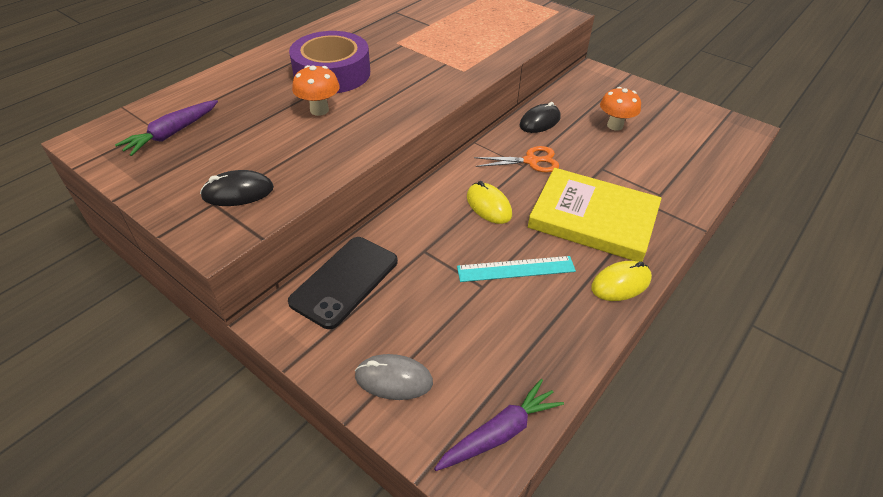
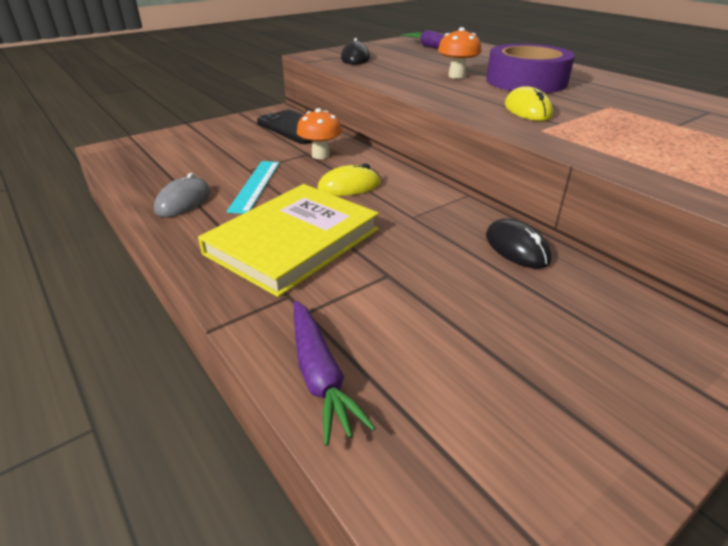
camera: 105 degrees right, 10 degrees down
(393, 379) = (200, 135): grey mouse -> grey mouse (183, 201)
(499, 433) = (124, 158): purple carrot -> purple carrot (320, 376)
(530, 161) = (420, 223): orange scissors -> none
(615, 125) = (506, 322): orange mushroom -> orange mushroom (320, 155)
(621, 283) = (188, 234): yellow mouse -> yellow mouse (527, 110)

